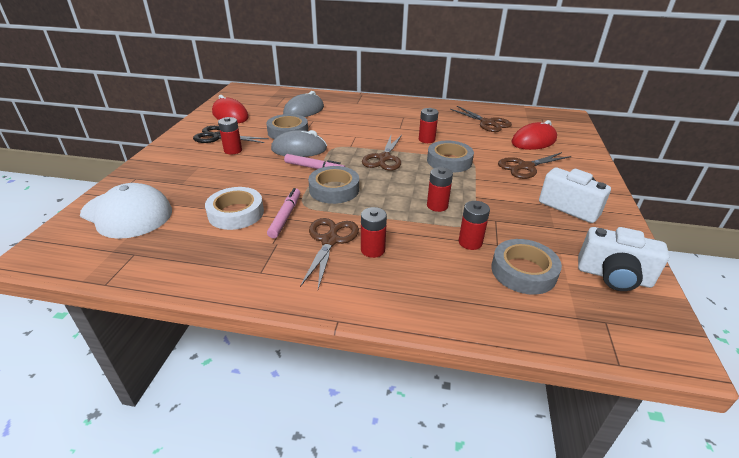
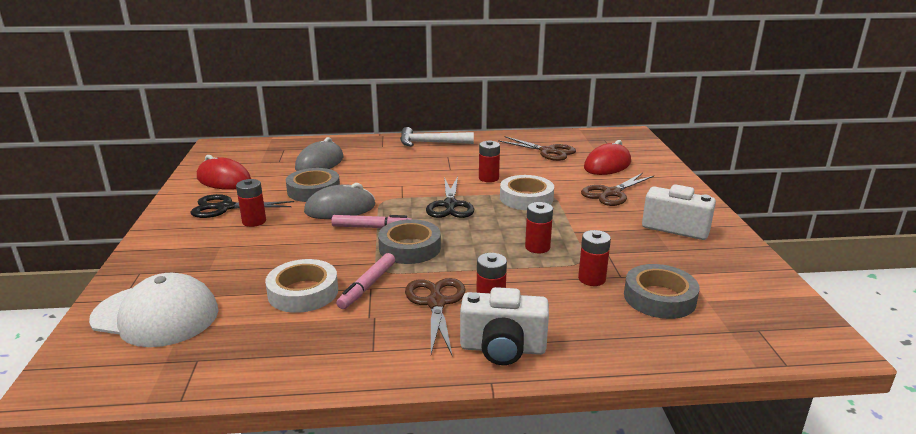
camera: 15 degrees left, 10 degrees down
(285, 216) = (367, 286): pink marker -> pink marker turned 150 degrees counterclockwise
(384, 158) = (450, 205): brown scissors -> black scissors
(395, 104) = (430, 143): none -> white hammer
(449, 161) = (526, 198): grey tape -> white tape
(613, 276) = (747, 287): white camera -> white camera (503, 349)

